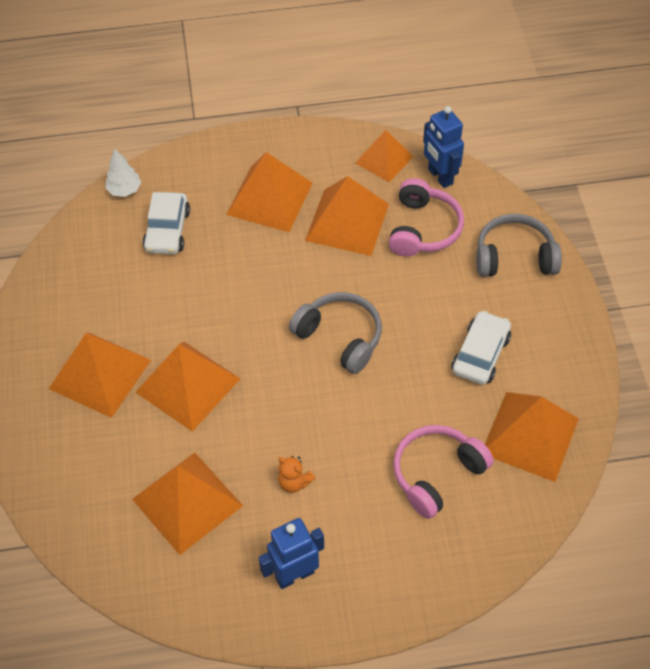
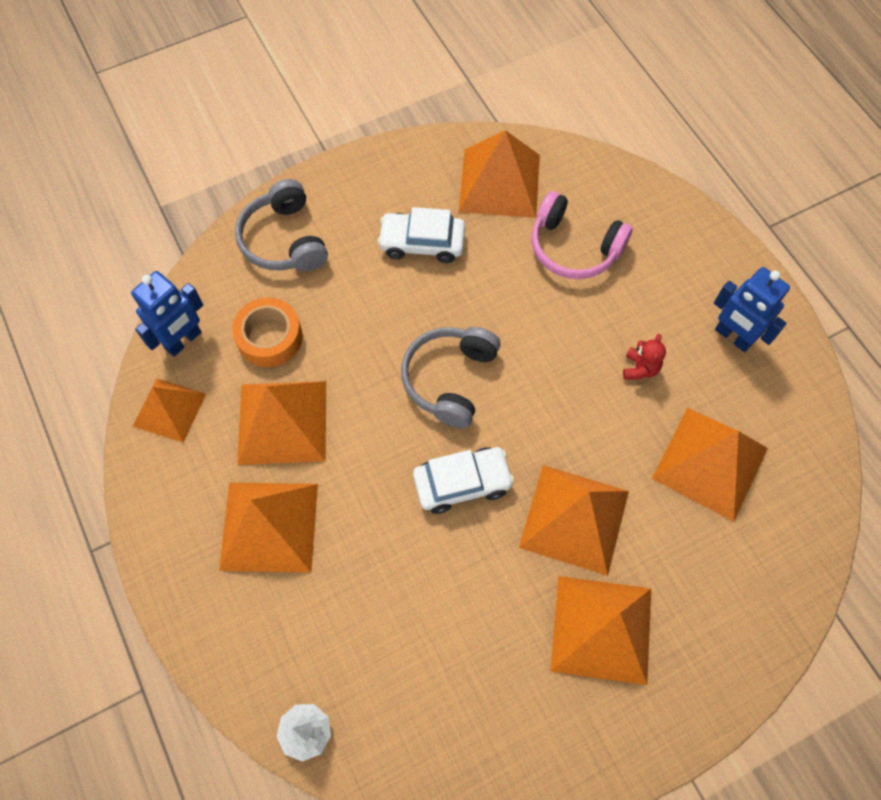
camera: 110 degrees left, 10 degrees up
(167, 230) = (359, 639): white car -> white car (462, 483)
(294, 482) = (640, 368): orange teddy bear -> red teddy bear
(423, 229) = (269, 337): pink headphones -> orange tape

